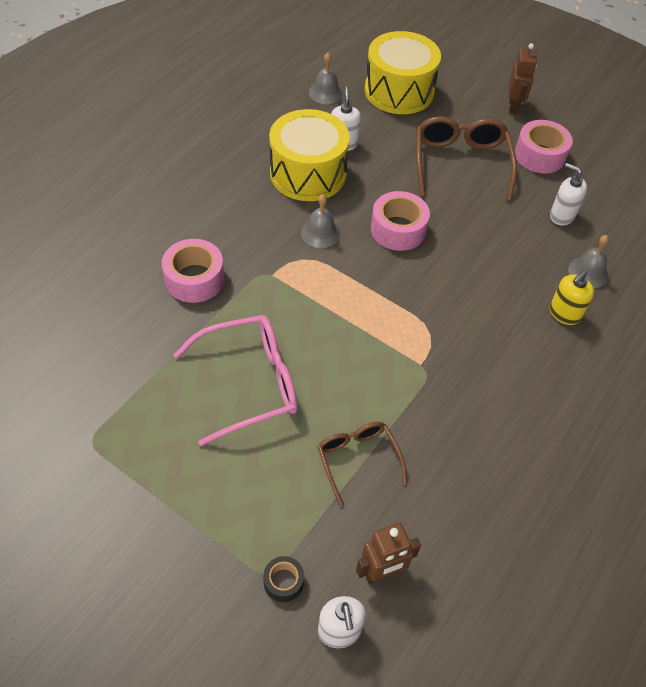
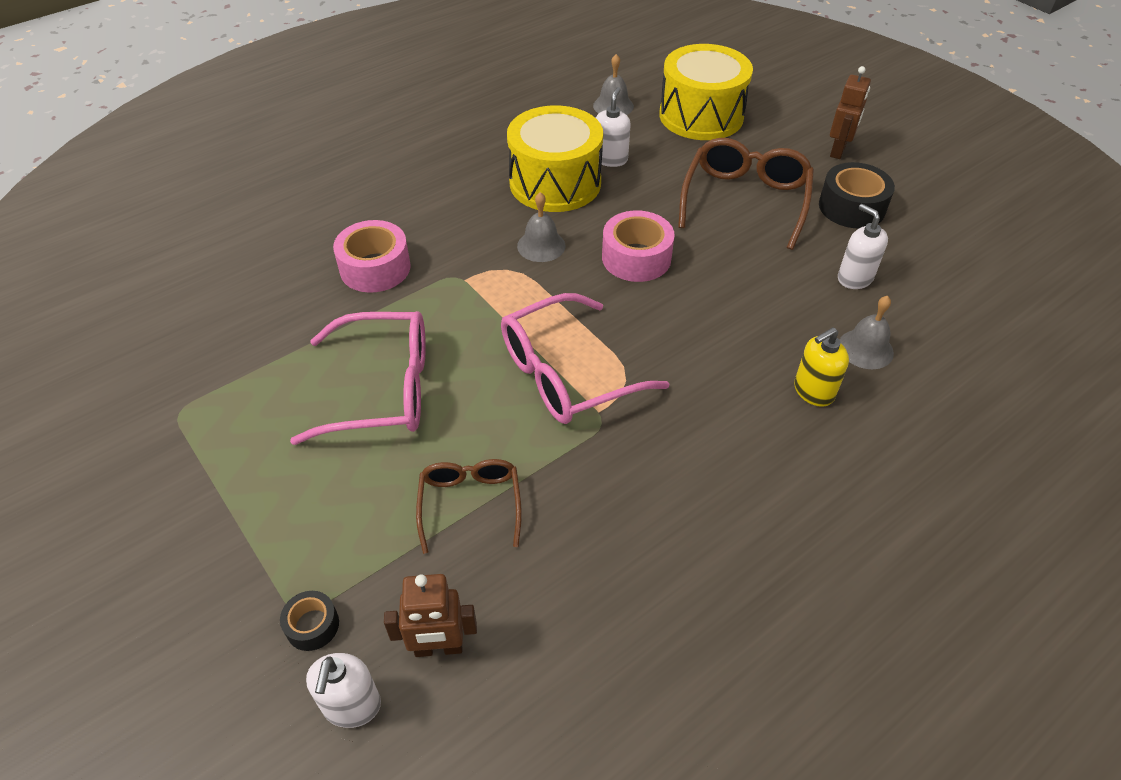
camera: 20 degrees right, 5 degrees down
(385, 339) = (566, 374): none -> pink glasses
(540, 155) = (851, 207): pink tape -> black tape

